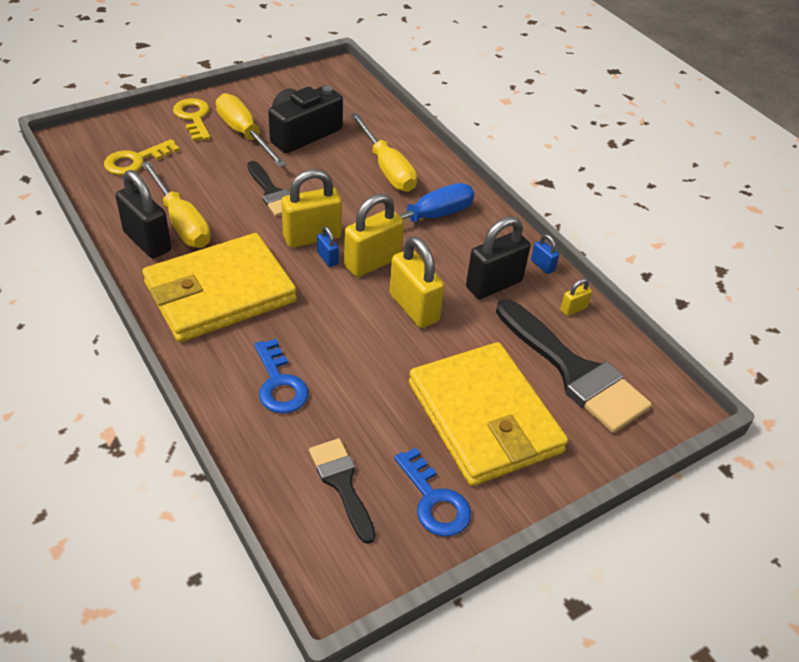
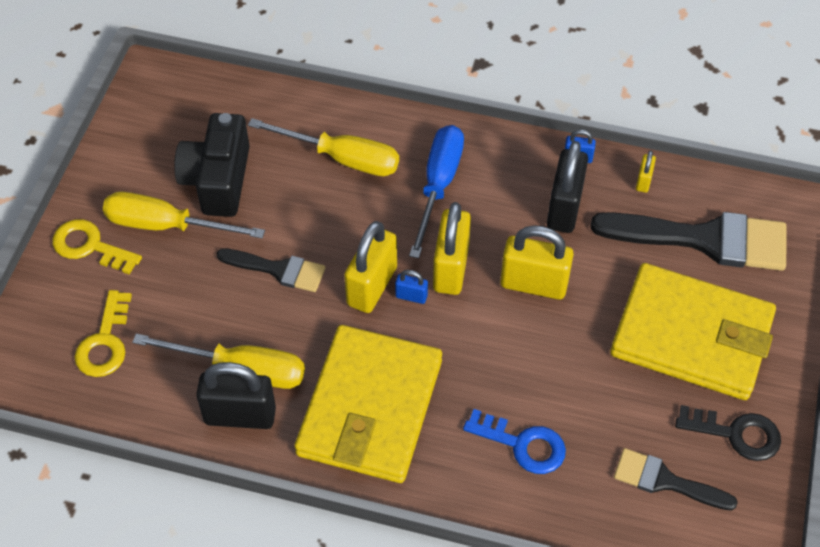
camera: 40 degrees left, 10 degrees up
(434, 500) = (736, 434): blue key -> black key

